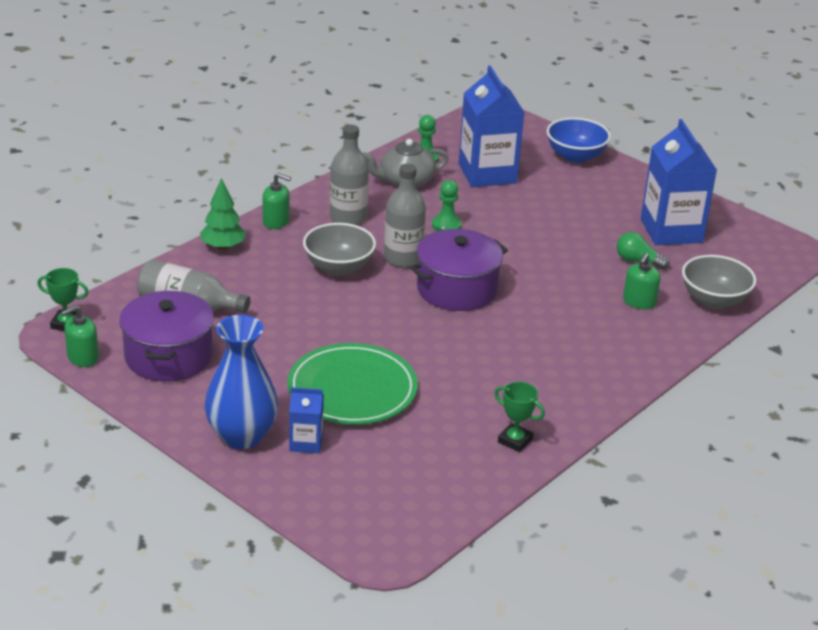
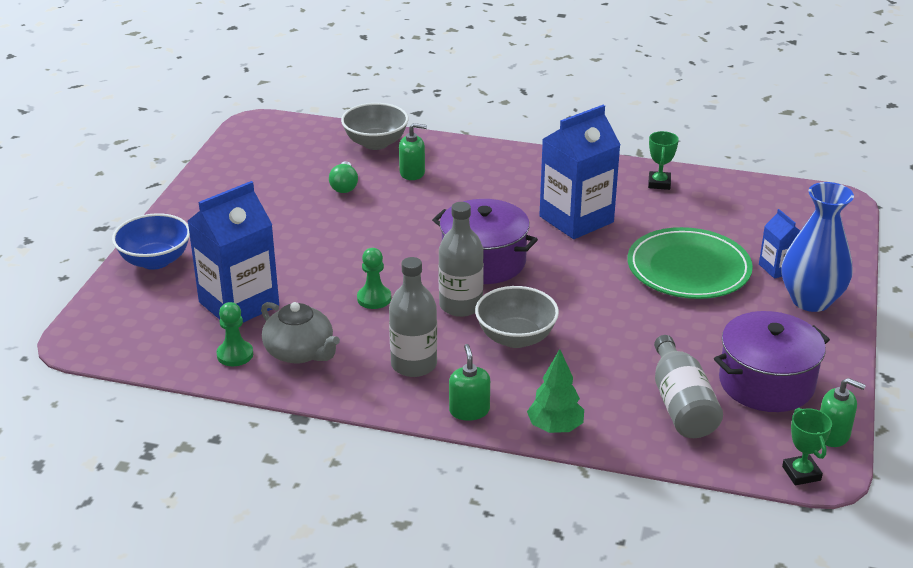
camera: 115 degrees left, 0 degrees up
(671, 231) = (273, 181): blue carton -> blue carton (576, 219)

